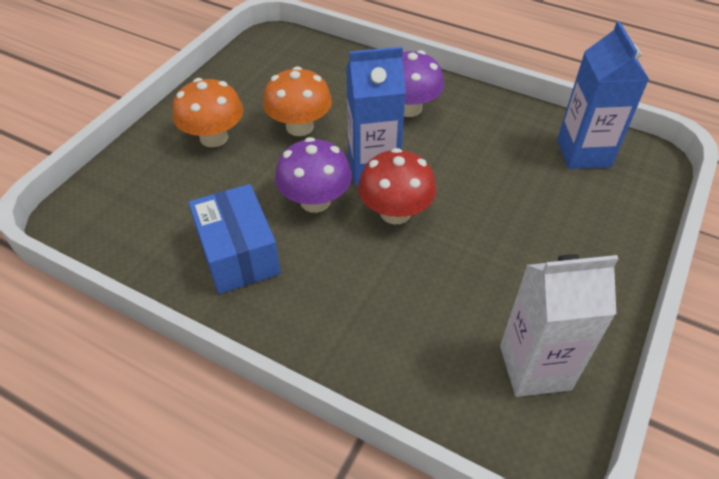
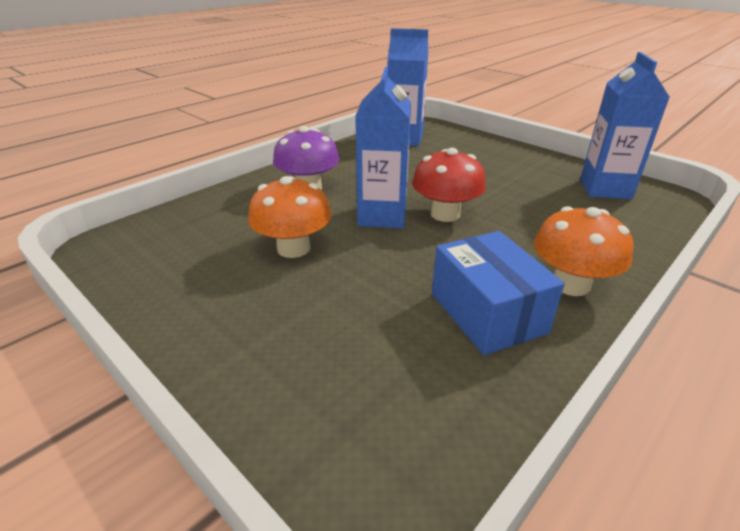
camera: 75 degrees left, 15 degrees down
(214, 137) = (269, 315): orange mushroom -> orange mushroom (570, 284)
(238, 254) = (487, 313): blue box -> blue box turned 75 degrees clockwise
(315, 201) = (417, 253): purple mushroom -> none
(535, 367) = (605, 189): white carton -> blue carton

